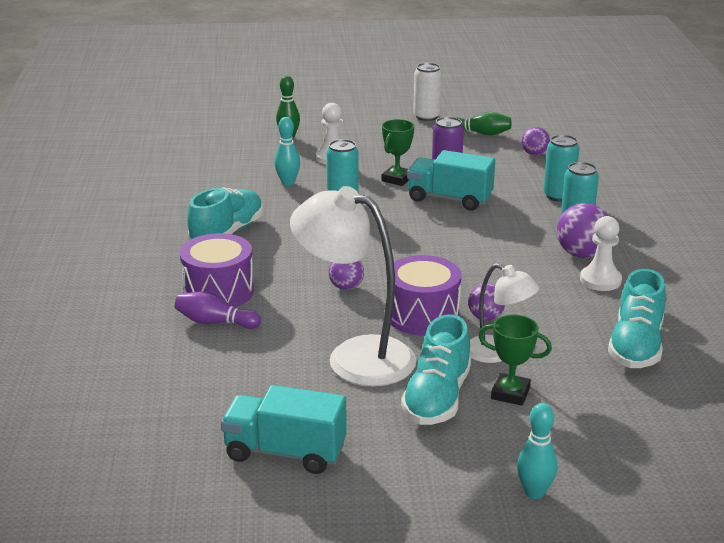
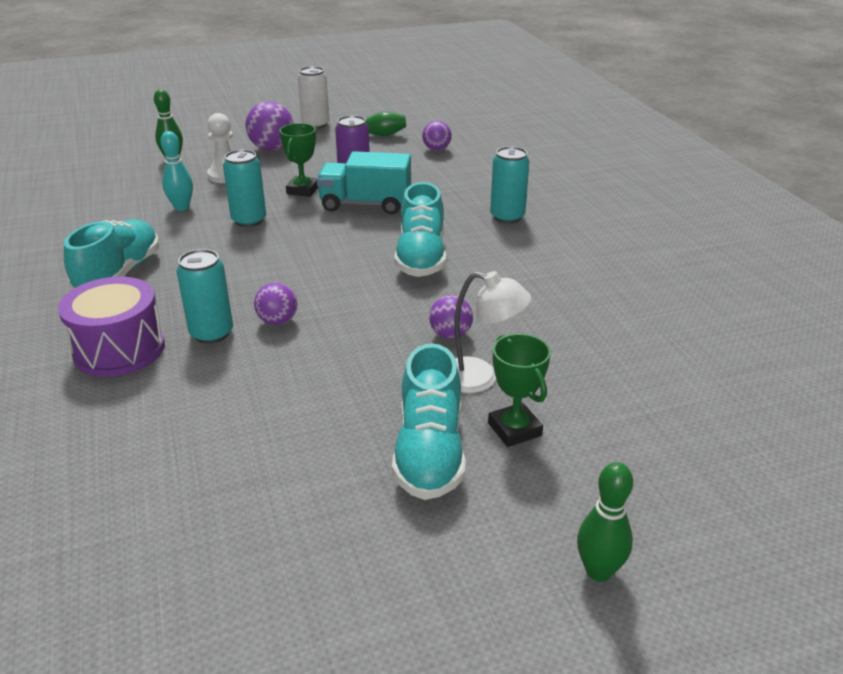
camera: 15 degrees left, 5 degrees up
(215, 322) = (121, 393): purple bowling pin -> none
(285, 452) = (251, 576): turquoise truck -> none
(355, 356) = (311, 411): white lamp -> none
(422, 315) = (377, 343): purple drum -> none
(510, 393) = (514, 429): green trophy -> green trophy turned 60 degrees clockwise
(534, 492) = (598, 571): turquoise bowling pin -> green bowling pin
(558, 196) = (477, 188): turquoise can -> turquoise can (211, 333)
(582, 254) = (525, 246): purple ball -> purple ball (272, 149)
(600, 280) = (556, 273): white pawn -> none
(636, 346) = (627, 344): turquoise shoe -> turquoise shoe (421, 257)

